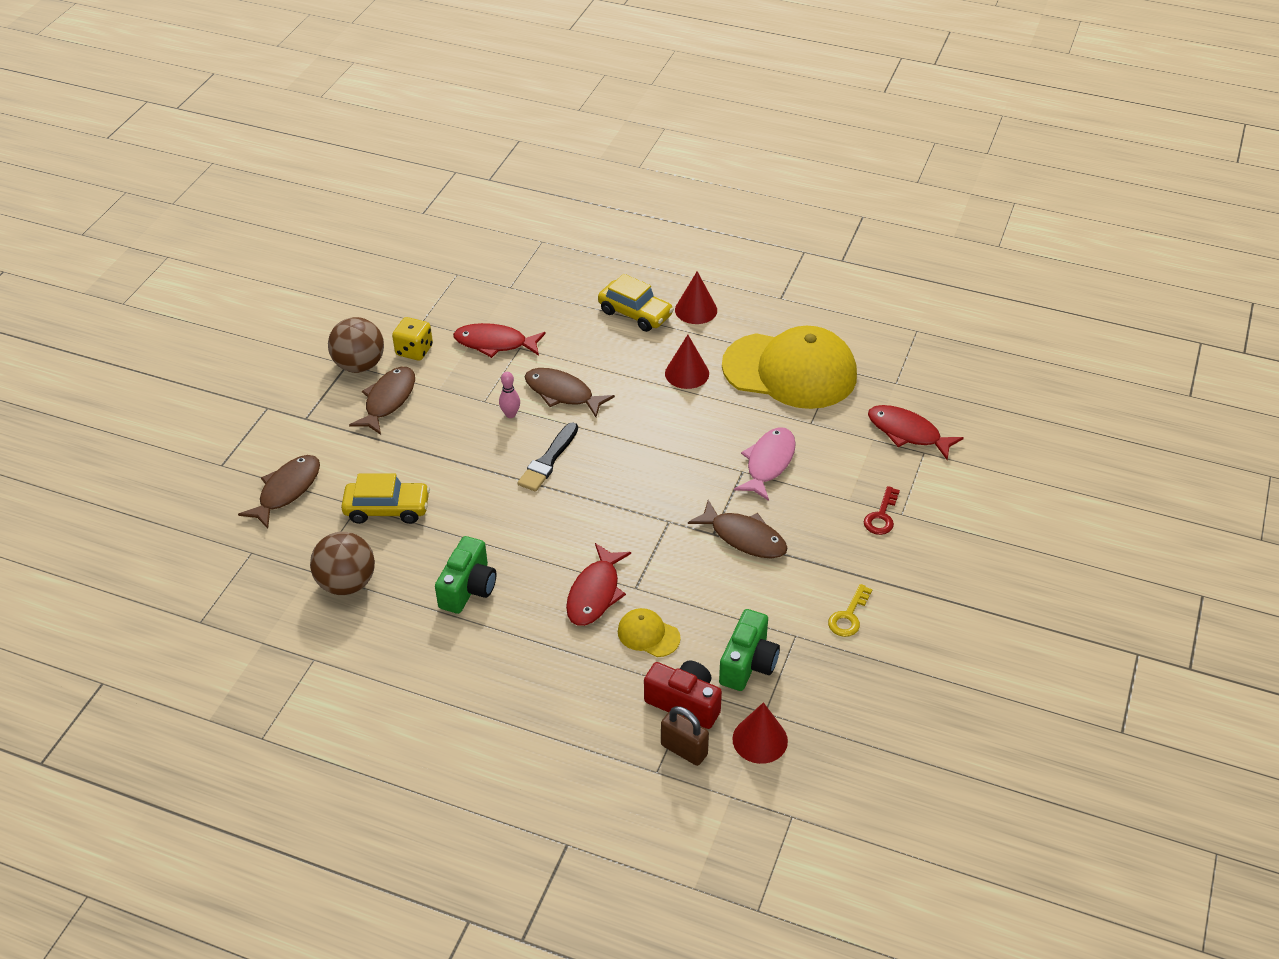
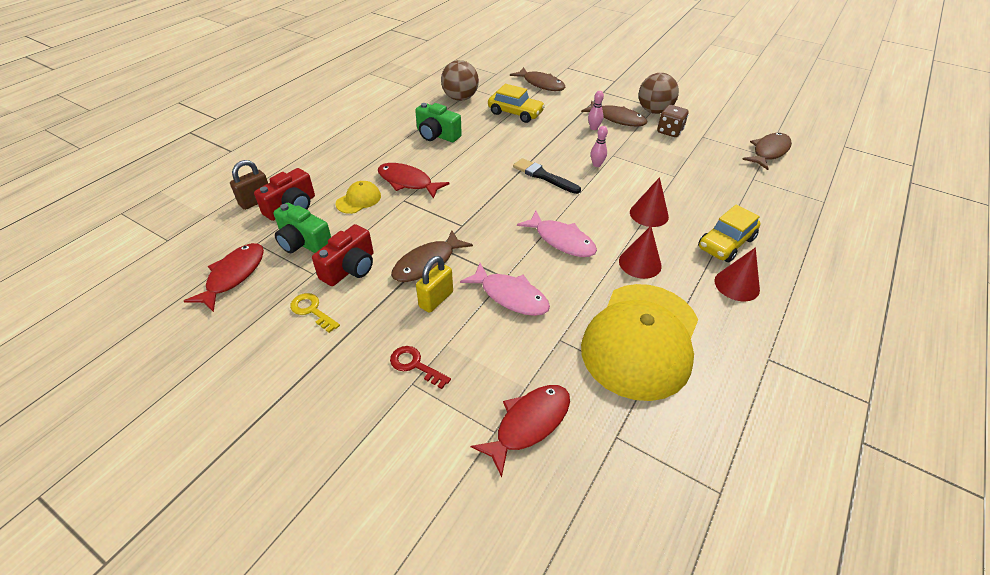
camera: 100 degrees right, 0 degrees up
(387, 509) = (515, 113): yellow car -> yellow car turned 75 degrees counterclockwise
(414, 350) = (669, 131): yellow dice -> brown dice
(418, 422) = (593, 128): none -> pink bowling pin
(495, 343) = (679, 165): red fish -> red fish (233, 275)
(562, 393) = (617, 190): brown fish -> brown fish (768, 152)
(669, 433) = (561, 240): none -> pink fish
(760, 740) = (236, 236): red cone -> red cone (649, 214)
(775, 603) = (350, 268): none -> red camera
(794, 519) = (436, 299): none -> yellow padlock

